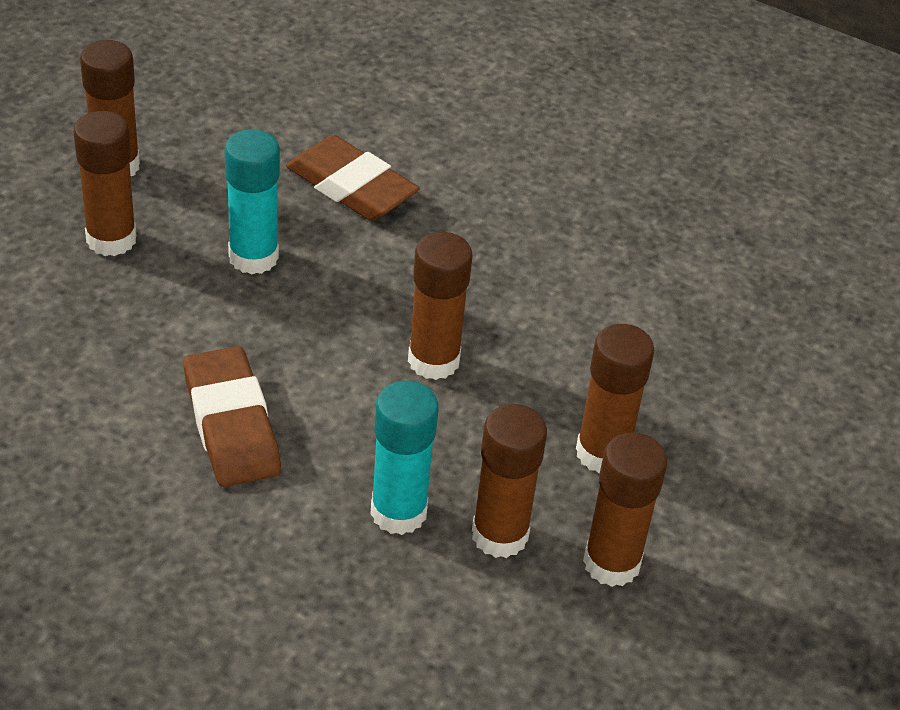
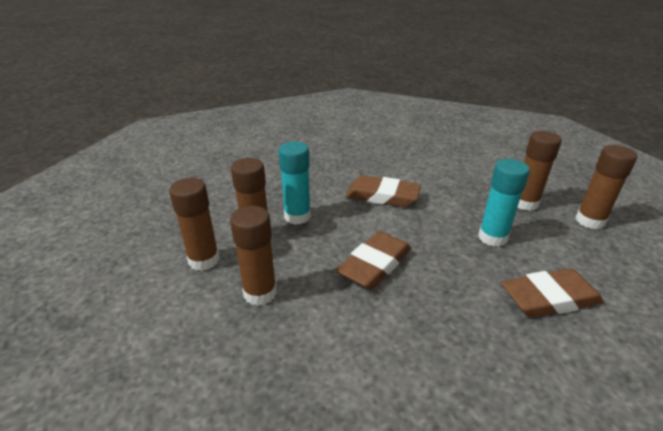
camera: 130 degrees right, 10 degrees down
(433, 361) = (374, 264): brown glue stick -> brown eraser

